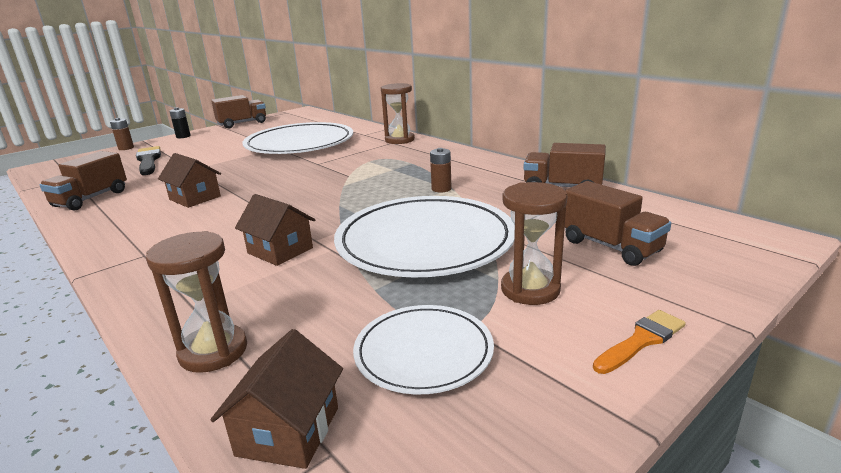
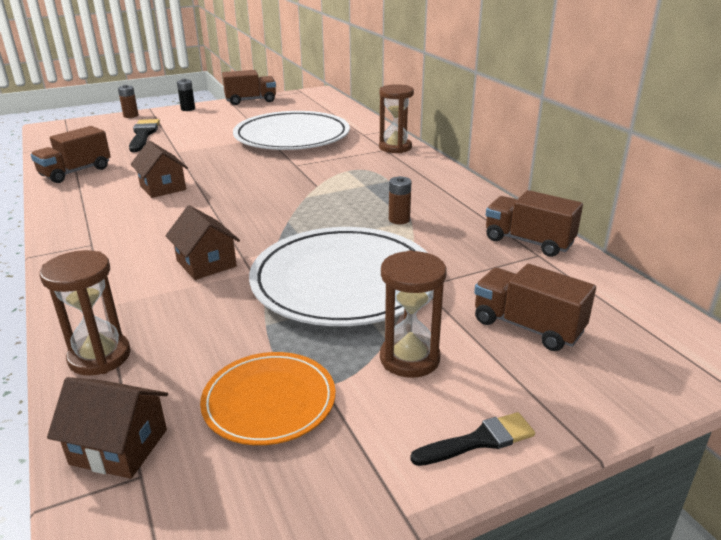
camera: 15 degrees right, 5 degrees up
(288, 431) = (119, 446): brown house -> brown house turned 75 degrees clockwise
(423, 352) = (269, 401): white plate -> orange plate
(610, 246) = (527, 326): brown truck -> brown truck turned 150 degrees clockwise
(641, 340) = (479, 440): orange brush -> black brush

